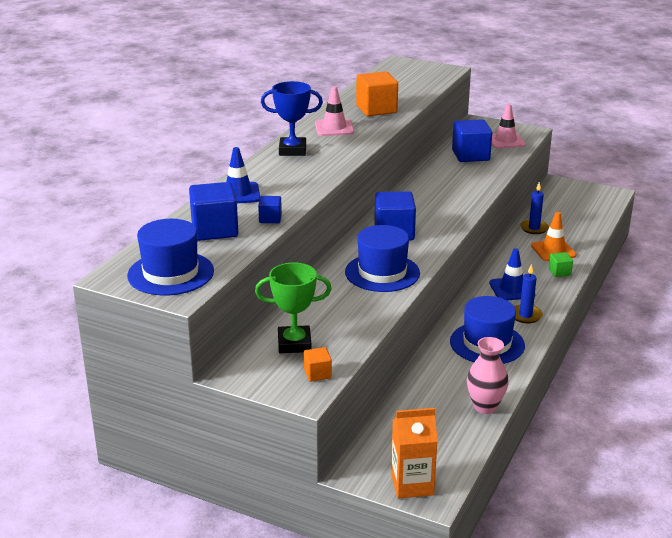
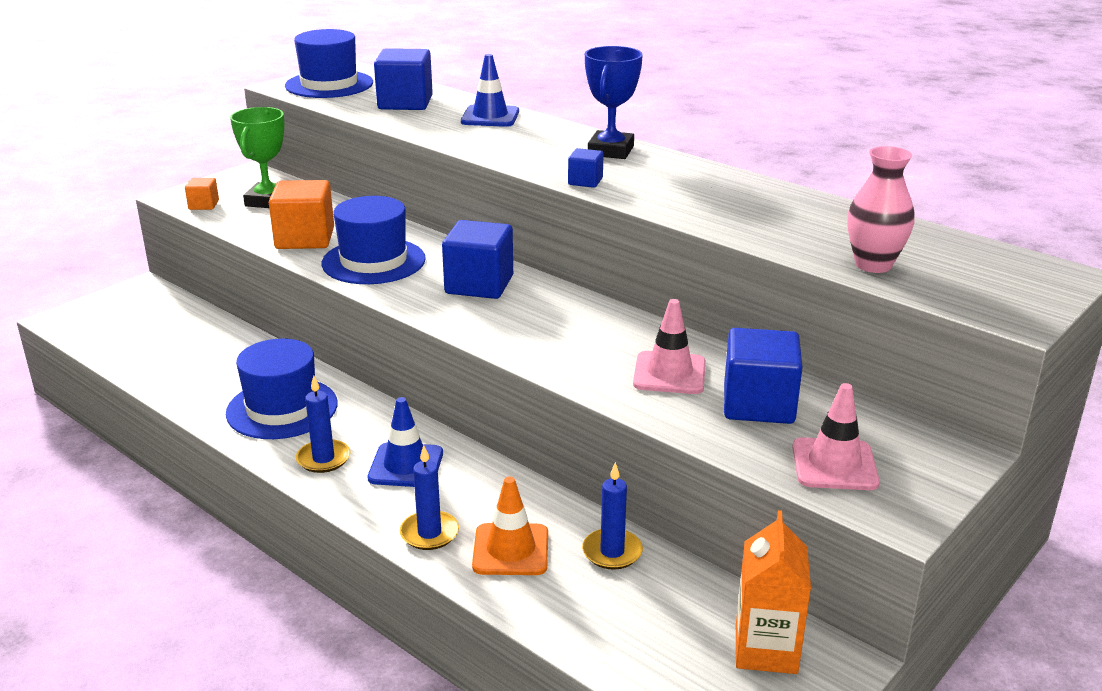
camera: 105 degrees right, 0 degrees up
(270, 219) = (409, 125): blue cube -> blue cube (585, 181)
(334, 128) = (687, 181): pink traffic cone -> pink traffic cone (669, 373)
(376, 109) = (766, 219): orange cube -> orange cube (305, 238)
(412, 484) = (90, 312): orange carton -> orange carton (766, 649)
(485, 407) = (158, 377): pink vase -> pink vase (873, 265)
(559, 272) = (429, 533): green cube -> blue candle

